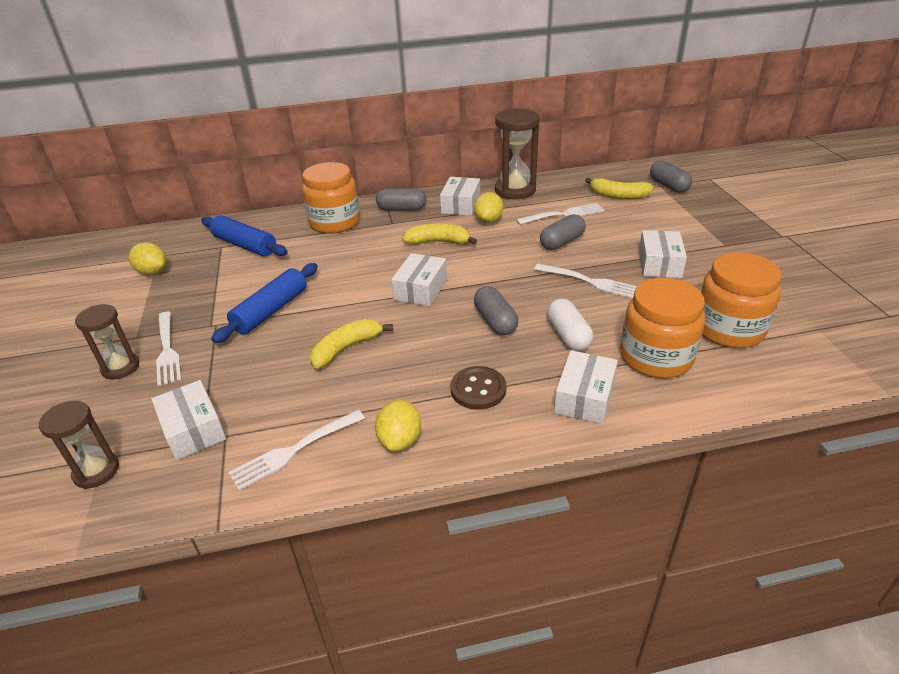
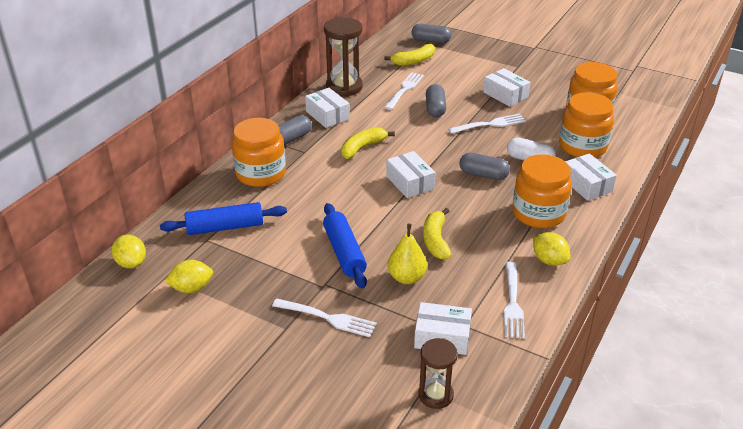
camera: 50 degrees left, 0 degrees up
(120, 368) = (320, 348): brown hourglass -> none
(268, 362) = (407, 277): none -> yellow pear
(478, 389) = (538, 213): brown button -> orange jar
(488, 220) = (366, 117): yellow lemon -> yellow lemon (131, 263)

